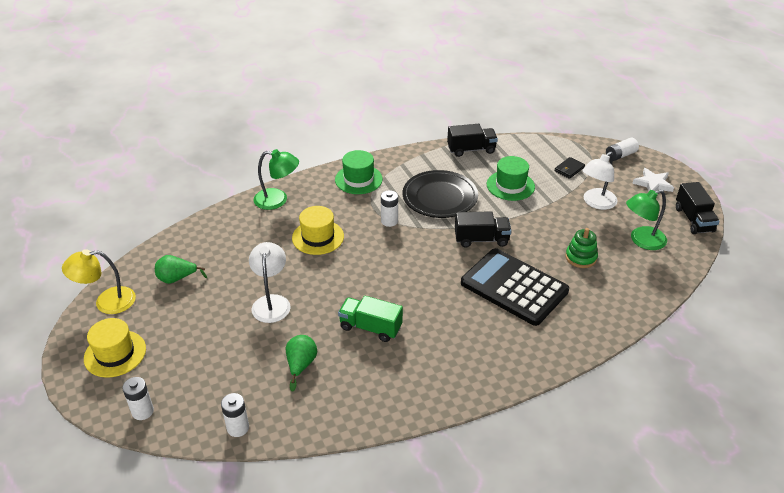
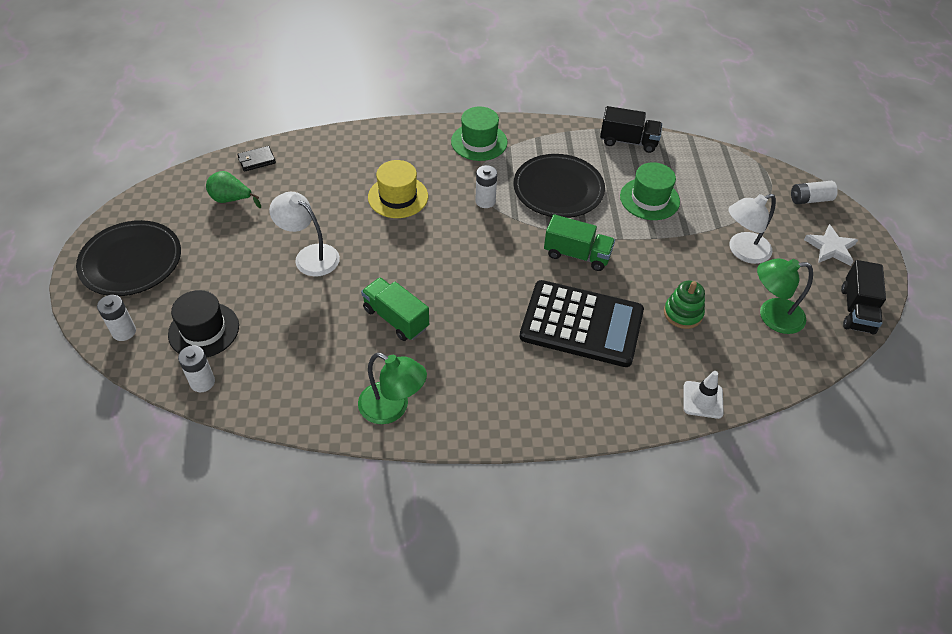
camera: 20 degrees right, 10 degrees up
(106, 302) = (152, 203): yellow lamp -> none
(115, 353) = (131, 261): yellow hat -> black plate
(214, 387) = (204, 330): none -> black hat
(271, 302) = (310, 256): white lamp -> white lamp turned 75 degrees counterclockwise
(278, 200) = (379, 141): green lamp -> green lamp (392, 408)
(301, 365) = (301, 336): green pear -> none
(481, 239) = (577, 255): black truck -> green truck
(514, 287) = (581, 324): black calculator -> black calculator turned 135 degrees clockwise
(569, 169) = (733, 199): black wallet -> black wallet (256, 160)
(629, 312) = (703, 400): none -> white traffic cone

